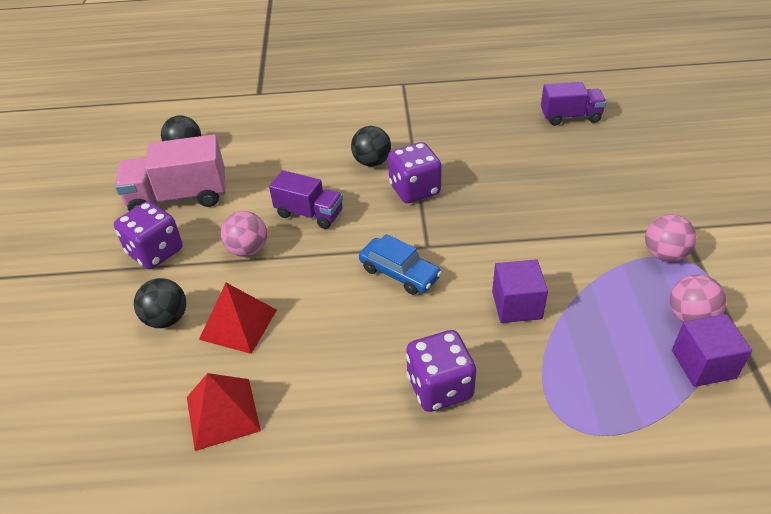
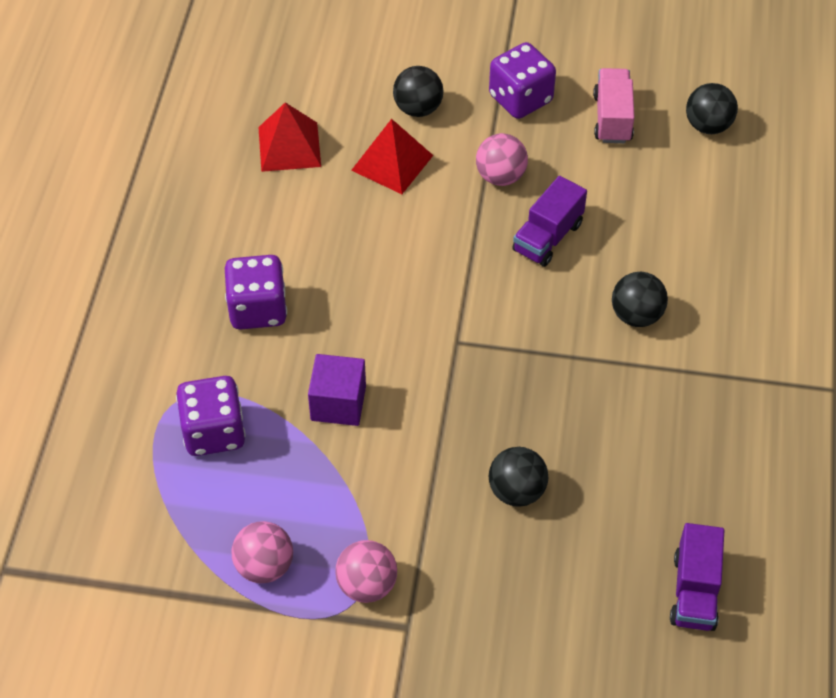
camera: 100 degrees right, 10 degrees up
(178, 197) = (612, 118): pink truck -> pink truck, size x0.65
(399, 273) = (421, 306): blue car -> none
(414, 190) = (565, 350): purple dice -> purple dice (214, 432)
(543, 195) = (516, 491): none -> black ball
(703, 364) = (200, 547): purple cube -> none

